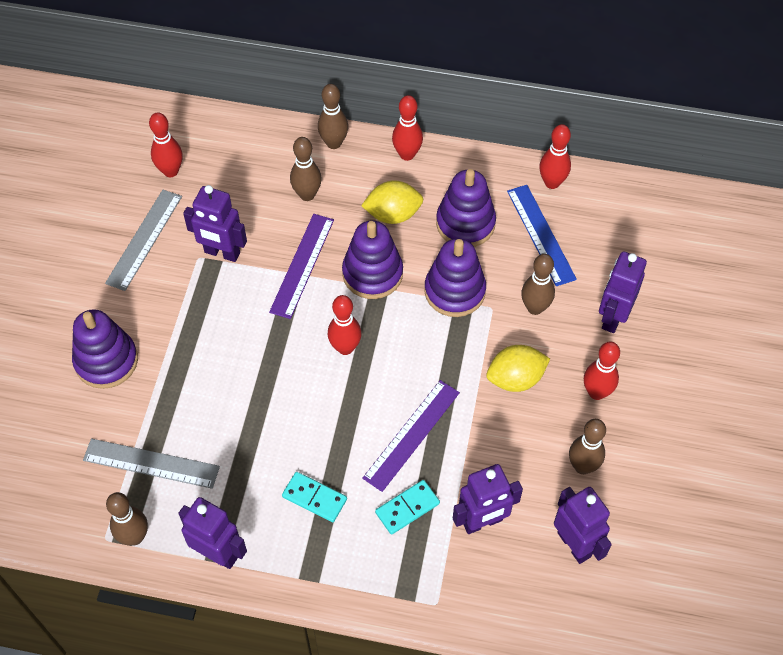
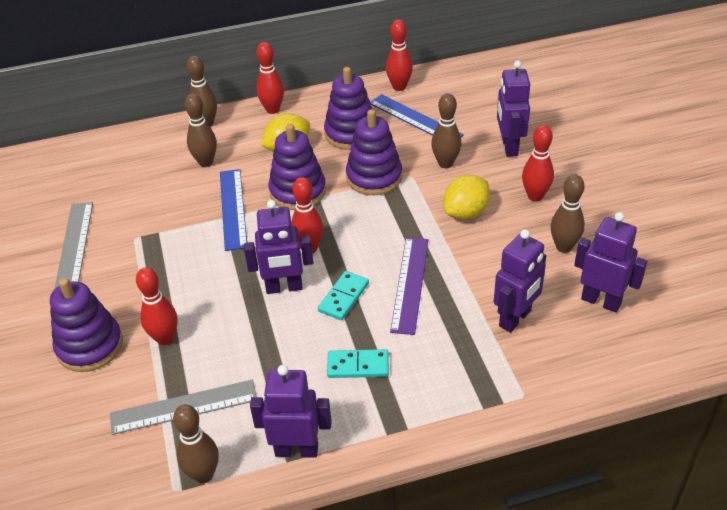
camera: 25 degrees left, 15 degrees down
(171, 171) = (72, 190): red bowling pin -> red bowling pin (165, 338)
(222, 253) = (154, 227): purple robot -> purple robot (284, 288)
(302, 265) = (232, 208): purple ruler -> blue ruler
(407, 508) = (445, 337): turquoise domino -> turquoise domino (344, 297)

